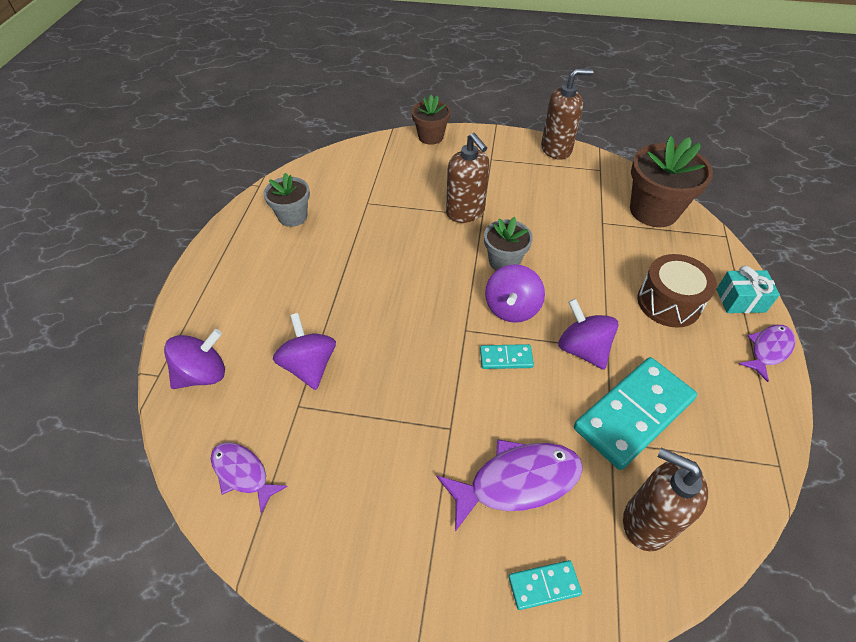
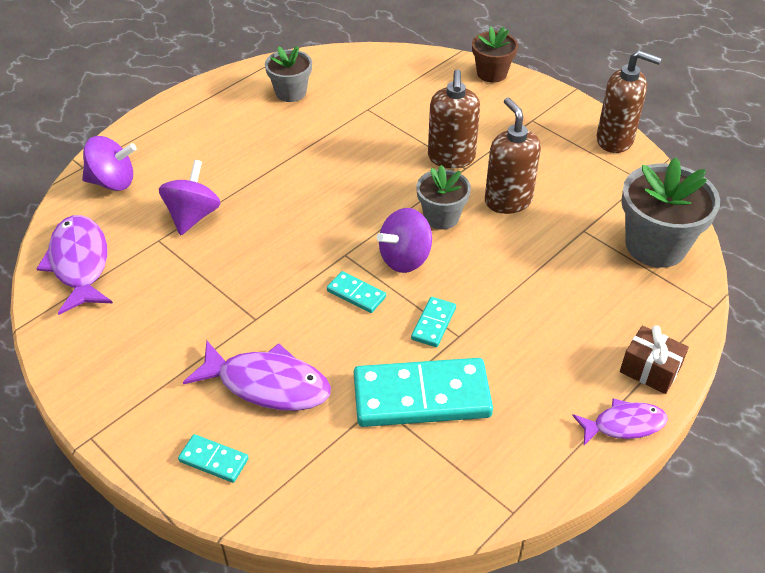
camera: 35 degrees right, 5 degrees down
(243, 473) = (80, 264): purple fish -> purple fish, size x1.62
(582, 349) = (433, 324): purple spinning top -> turquoise domino
(646, 522) = (340, 473): brown soap dispenser -> brown soap dispenser (508, 201)
(653, 211) = (655, 245): brown flower pot -> grey flower pot
(668, 302) = (567, 332): brown drum -> none
(740, 300) = (650, 370): turquoise gift -> brown gift

